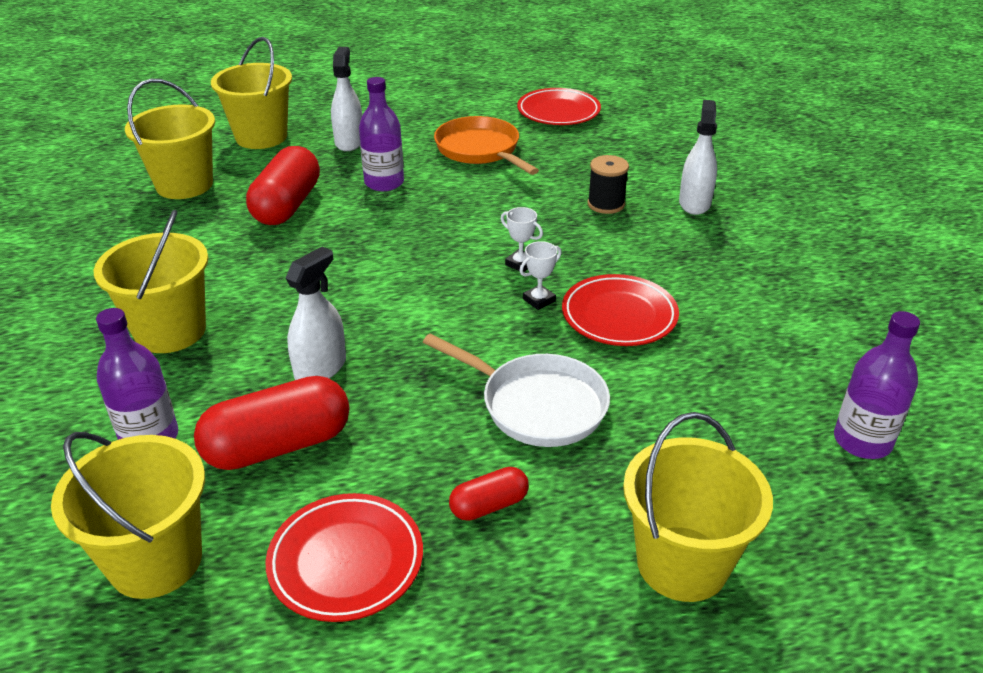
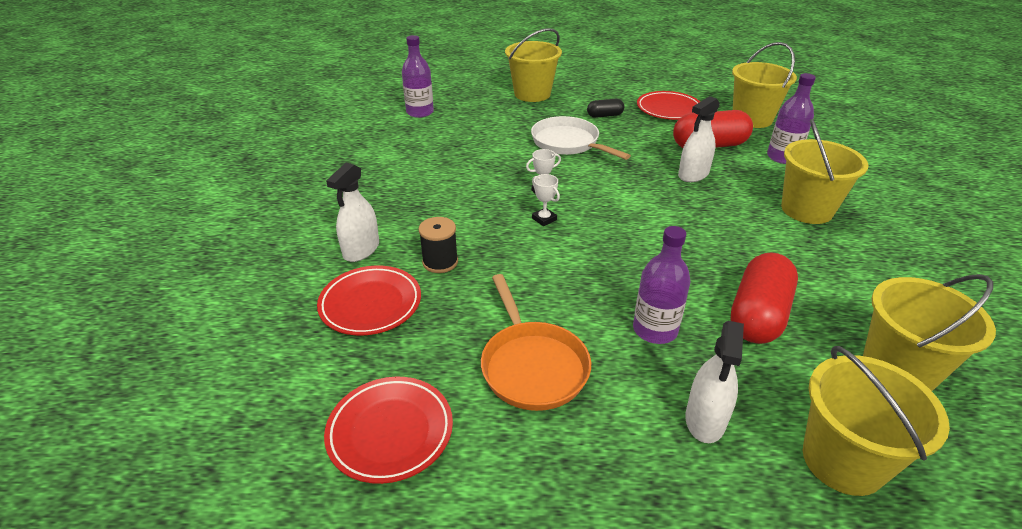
camera: 165 degrees left, 0 degrees up
(489, 505) = (604, 115): red capsule -> black capsule
(619, 316) = (494, 176): red plate -> red plate (370, 304)

